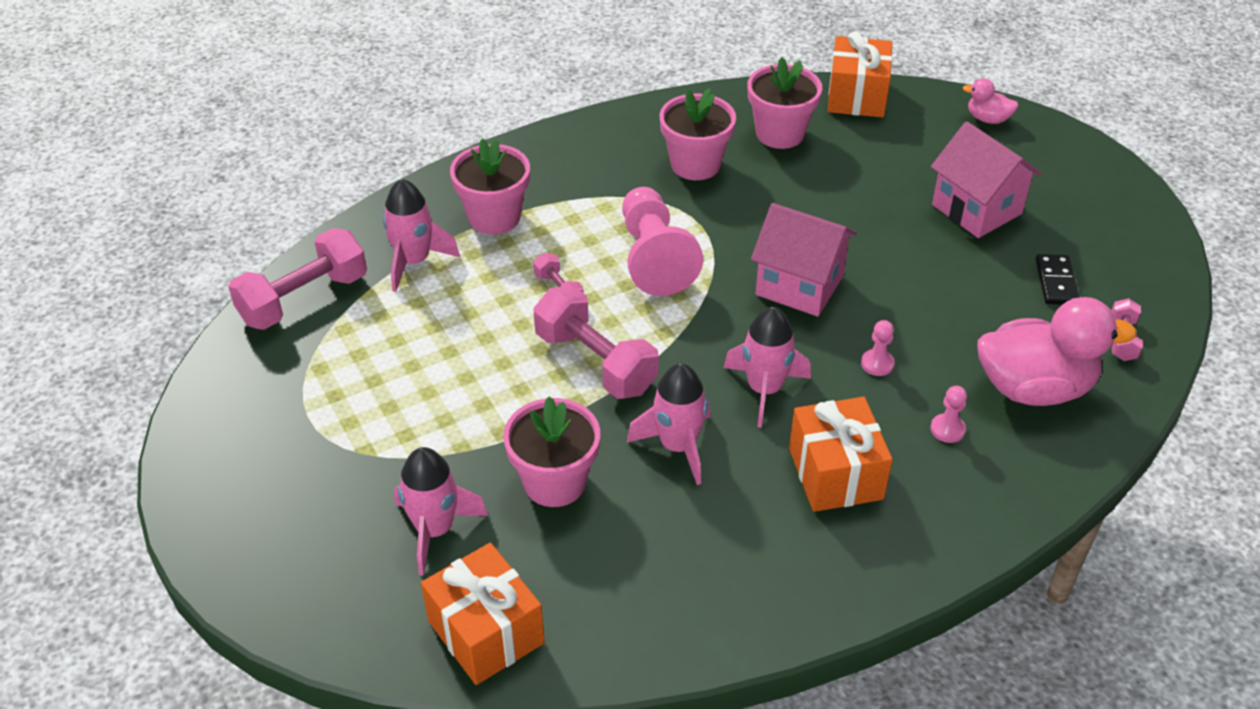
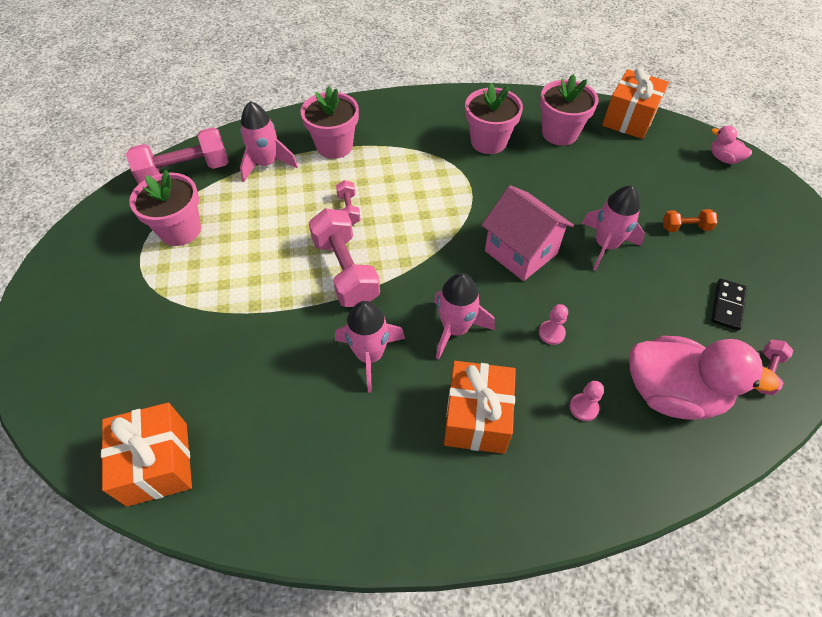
camera: 20 degrees right, 10 degrees up
(435, 530) = (170, 367): pink rocket -> pink rocket (605, 245)
(555, 482) = (269, 356): pink flower pot -> pink flower pot (180, 230)
(654, 258) = (426, 203): pink pawn -> none
(976, 209) = (685, 227): pink house -> orange dumbbell

